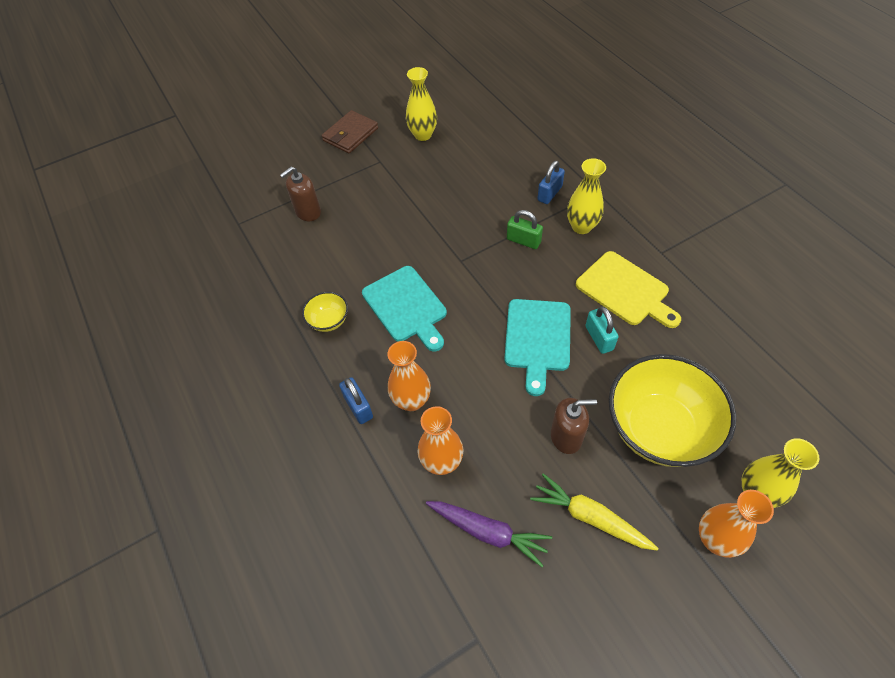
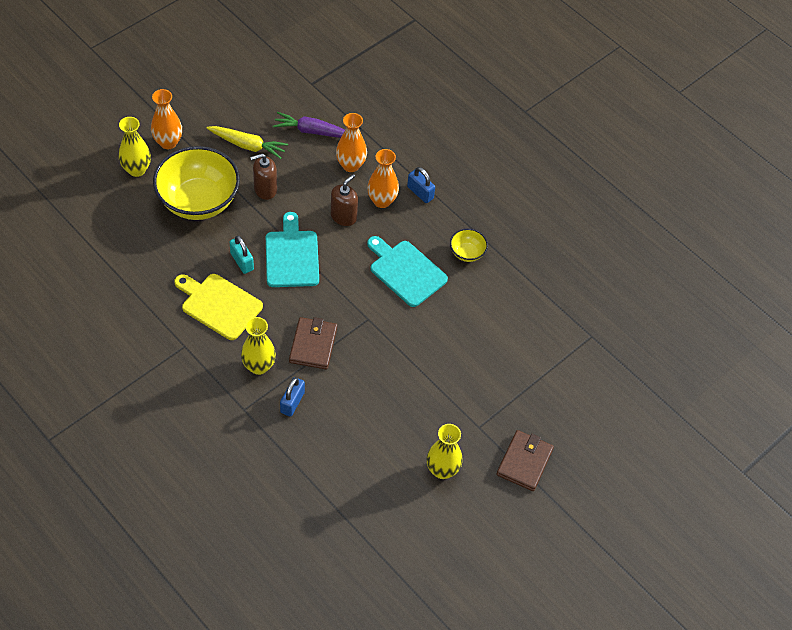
camera: 160 degrees right, 0 degrees up
(308, 212) = (529, 355): brown soap dispenser -> brown soap dispenser (343, 216)
(523, 241) = (313, 345): green padlock -> brown wallet

